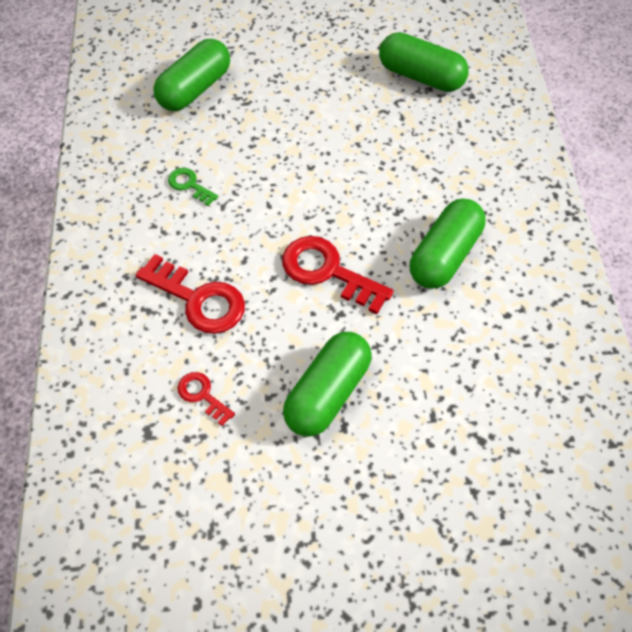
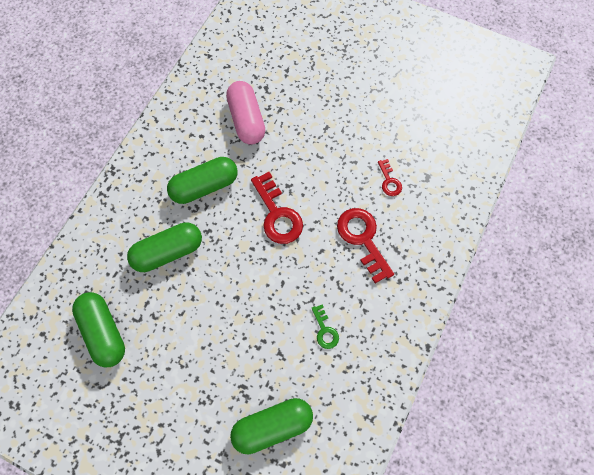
camera: 150 degrees left, 10 degrees up
(328, 393) = (323, 147): green capsule -> green capsule (168, 252)
(466, 371) = (246, 120): none -> pink capsule

